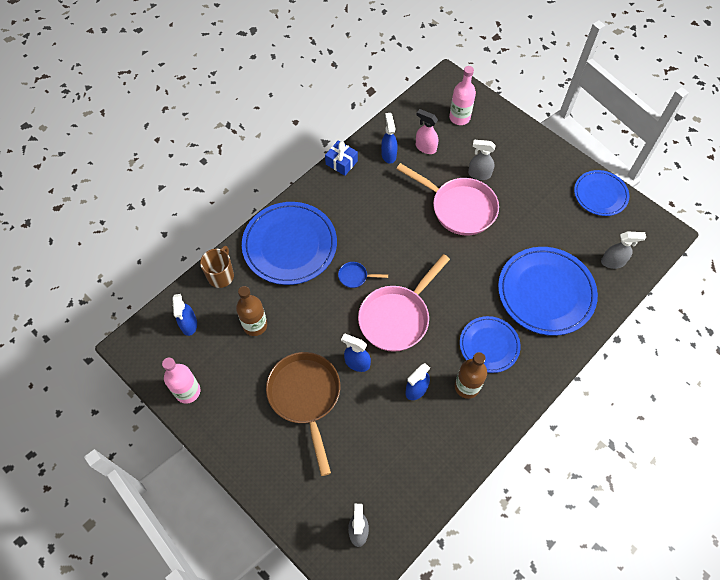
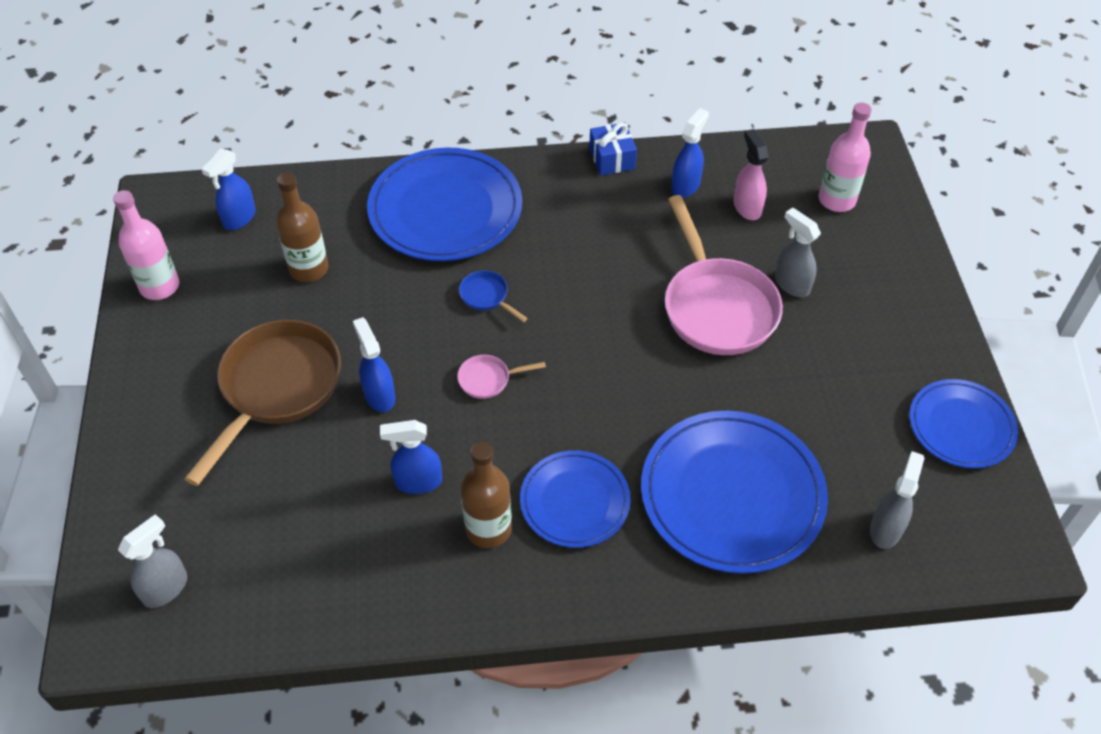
camera: 40 degrees right, 10 degrees down
(221, 275) = (331, 191): brown mug -> none
(397, 317) = (488, 379): pink pan -> pink pan, size x0.42
(613, 262) = (886, 528): grey spray bottle -> grey spray bottle turned 105 degrees counterclockwise

